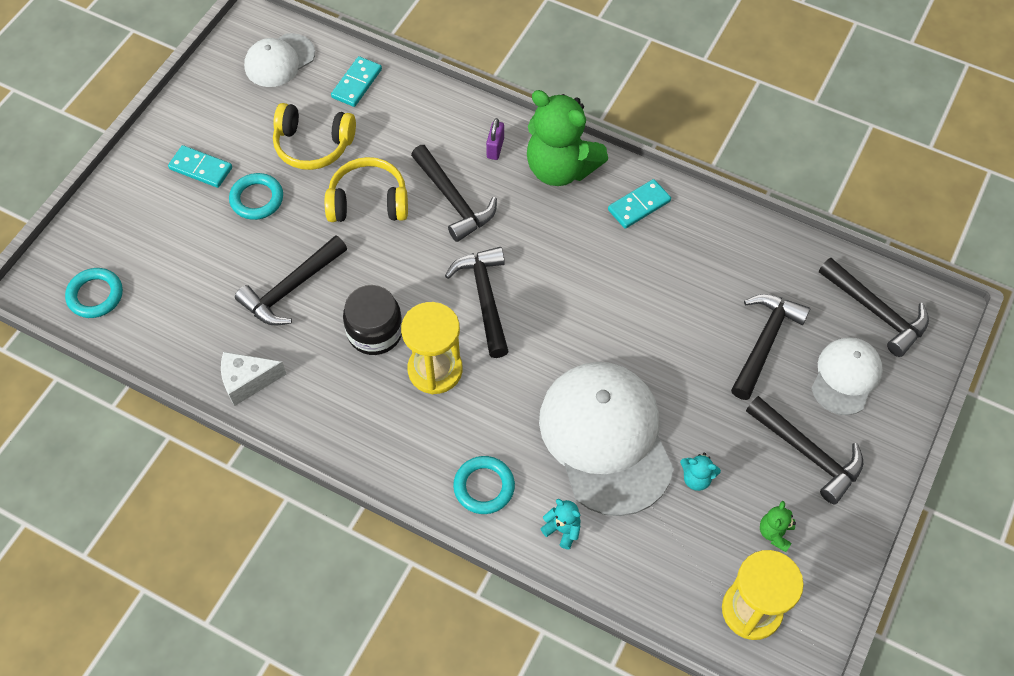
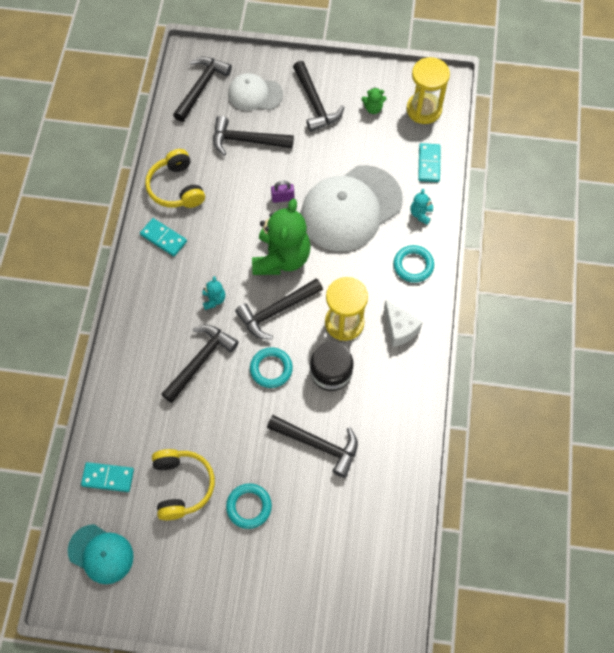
camera: 110 degrees left, 5 degrees up
(95, 295) = (381, 590): turquoise ring -> turquoise ring (271, 369)
(201, 168) = (234, 567): turquoise domino -> turquoise domino (429, 164)
(248, 381) = (404, 441): white cheese -> white cheese (399, 329)
(279, 60) = (101, 554): white cap -> turquoise cap
(368, 202) = (222, 421): yellow headphones -> yellow headphones (176, 188)
(495, 148) = (142, 348): purple padlock -> purple padlock (283, 198)
(560, 168) = (147, 298): green teddy bear -> green teddy bear (281, 258)
(696, 478) = (356, 154): turquoise teddy bear -> turquoise teddy bear (214, 300)
(807, 453) = (315, 103): black hammer -> black hammer turned 135 degrees clockwise

